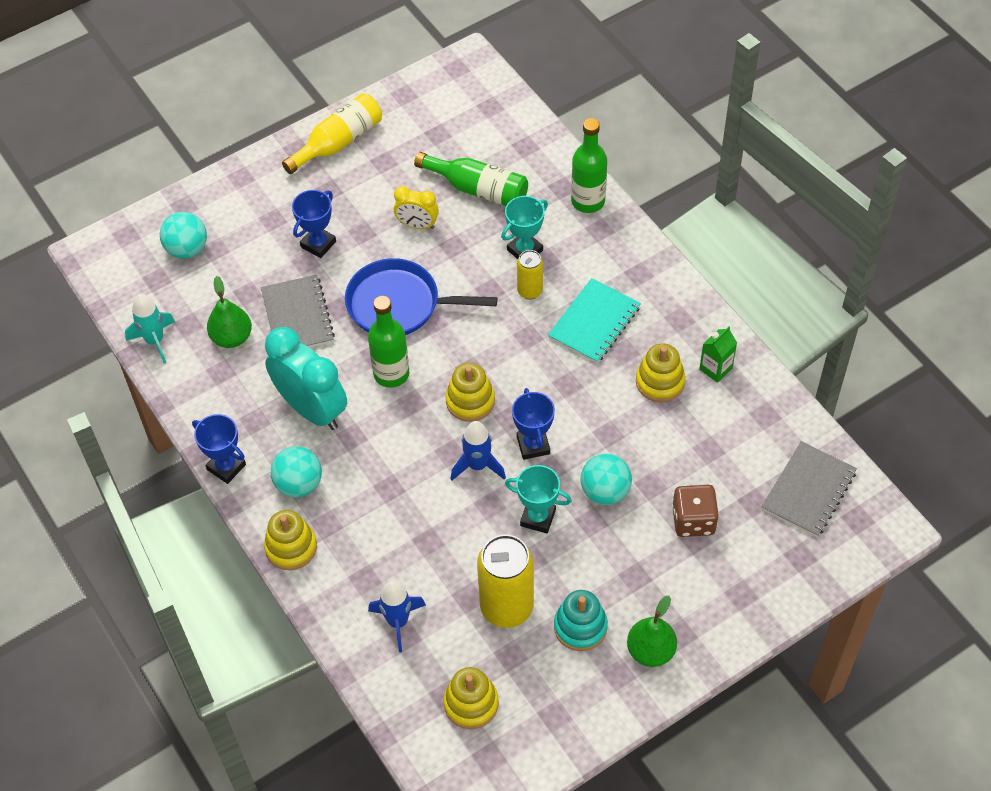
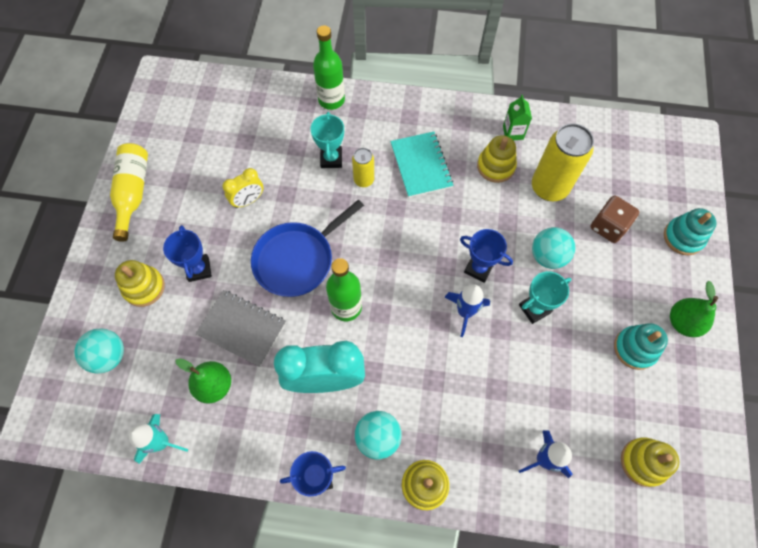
camera: 50 degrees left, 10 degrees up
(470, 401) = (412, 277): yellow stacking toy -> yellow stacking toy (144, 287)
(478, 189) = (259, 147): green bottle -> none
(506, 607) = (586, 380): yellow can -> yellow can (549, 187)
(751, 593) = (683, 237): none -> turquoise stacking toy
(808, 491) = (636, 155): grey notebook -> none

